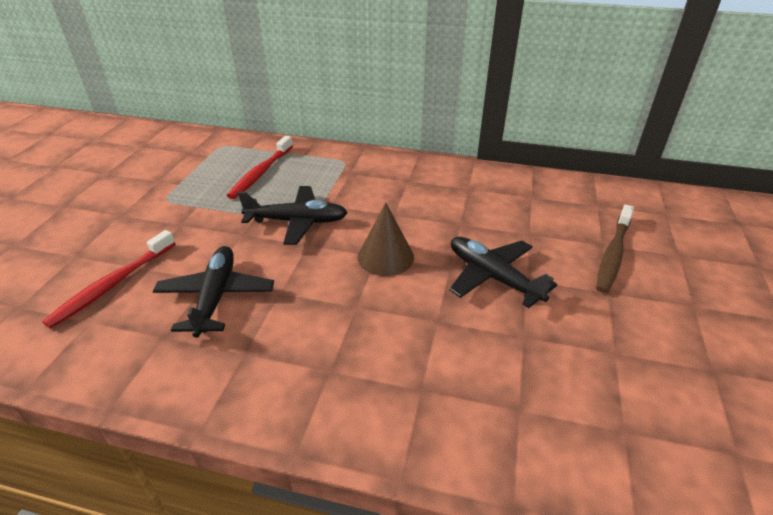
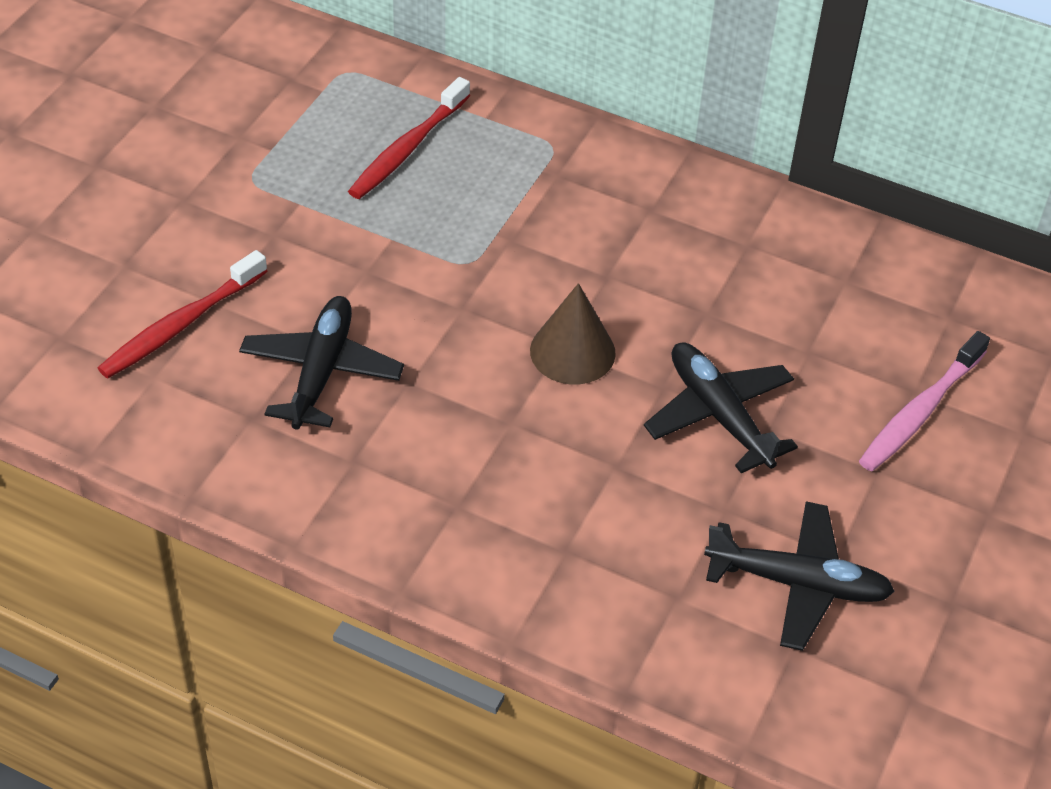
camera: 10 degrees right, 10 degrees up
(297, 221) = (453, 262): black plane -> black plane (798, 583)
(613, 254) = (920, 411): brown toothbrush -> pink toothbrush

